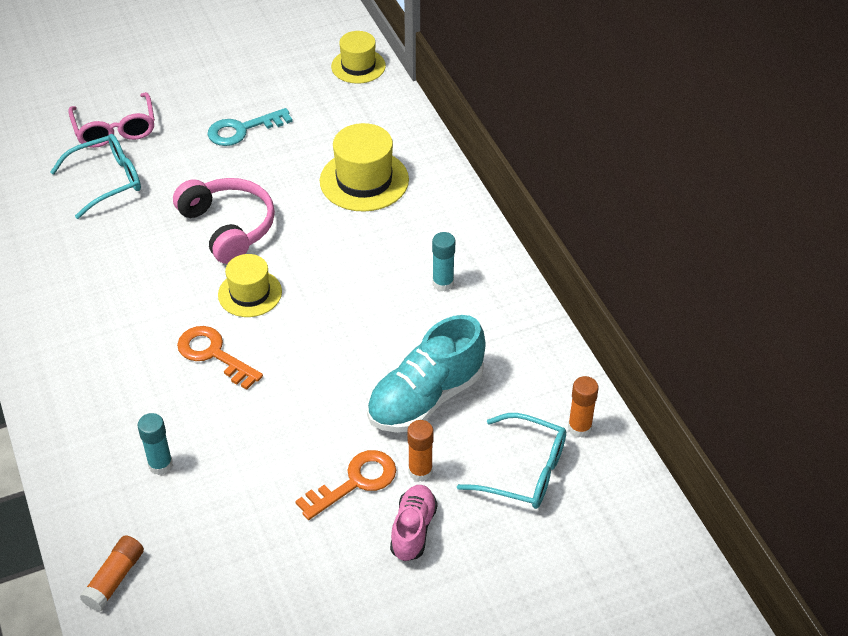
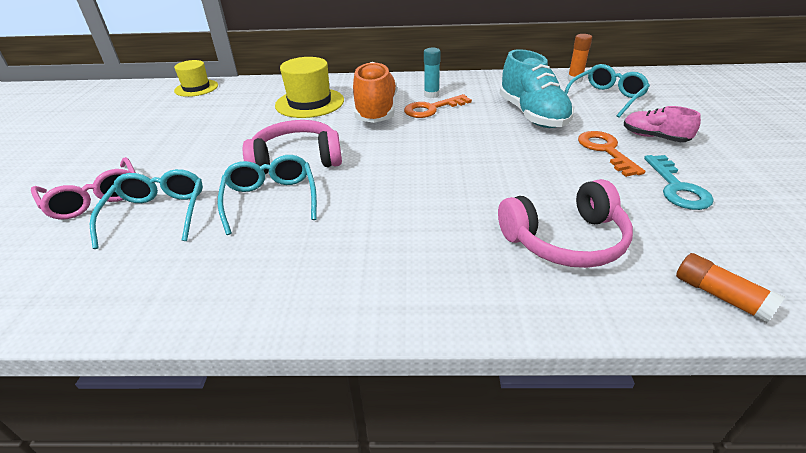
camera: 65 degrees left, 10 degrees down
(115, 129) = (94, 198): pink glasses -> pink glasses turned 45 degrees clockwise
(153, 241) = (271, 199): none -> turquoise glasses
(160, 465) = (565, 240): turquoise glue stick -> pink headphones
(214, 354) = (440, 189): orange key -> orange key (432, 109)
(242, 130) = (194, 137): turquoise key -> turquoise key (677, 187)
(250, 293) = (382, 162): yellow hat -> none
(369, 247) = (376, 111): none -> orange shoe
(420, 471) = (599, 127): orange glue stick -> none

